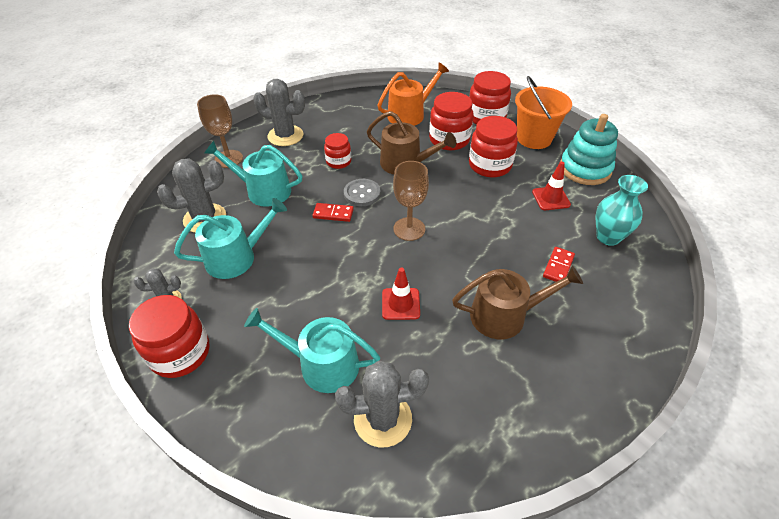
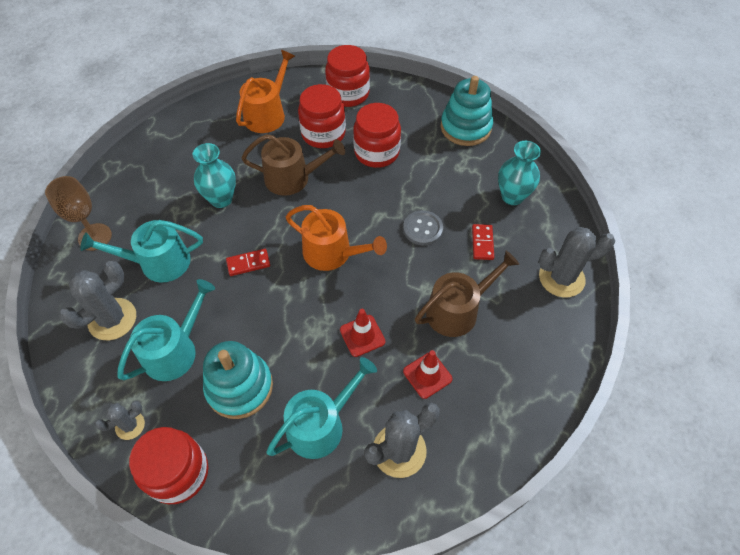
camera: 25 degrees left, 10 degrees up
(270, 305) = (239, 387): none -> turquoise stacking toy
(285, 136) = (144, 185): grey cactus -> grey cactus (561, 278)
(322, 364) = (321, 424): turquoise watering can -> turquoise watering can turned 150 degrees clockwise
(338, 161) = (221, 199): red jar -> turquoise vase
(362, 193) = (266, 229): grey button -> grey button (422, 229)
(409, 229) = (332, 253): brown goblet -> orange watering can
(534, 138) = (405, 106): orange bucket -> none
(551, 198) = (448, 172): red traffic cone -> red traffic cone (427, 375)

